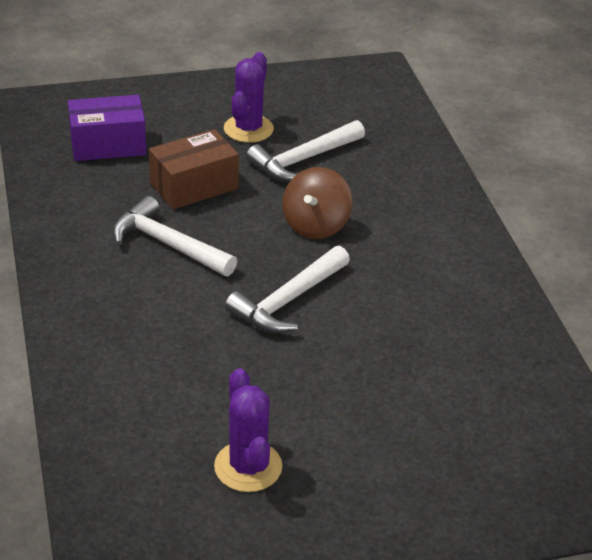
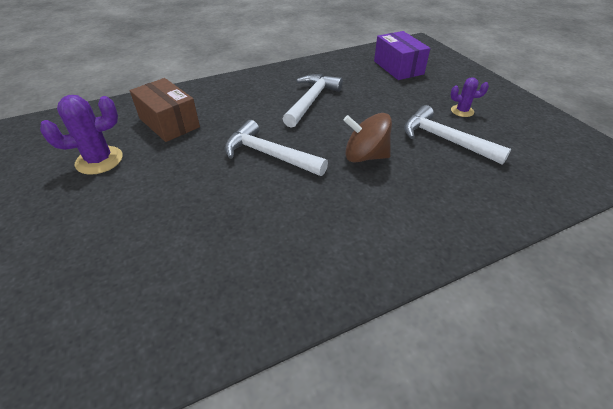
camera: 80 degrees right, 5 degrees up
(194, 186) = (377, 100): brown box -> brown box (169, 123)
(248, 129) = (462, 111): purple cactus -> purple cactus, size x0.59

